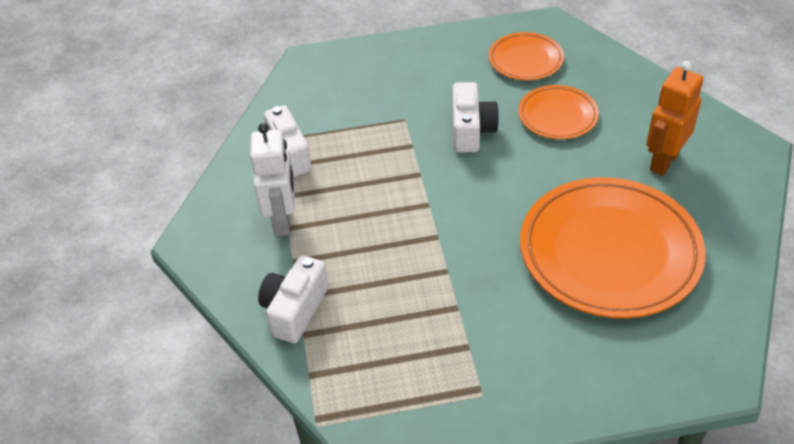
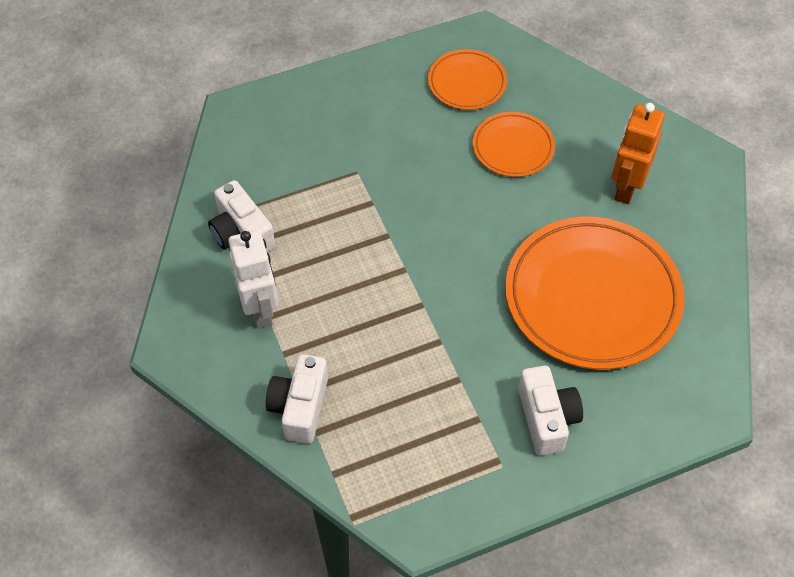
camera: 15 degrees left, 10 degrees up
(471, 130) = (429, 176): white camera -> white camera (547, 419)

